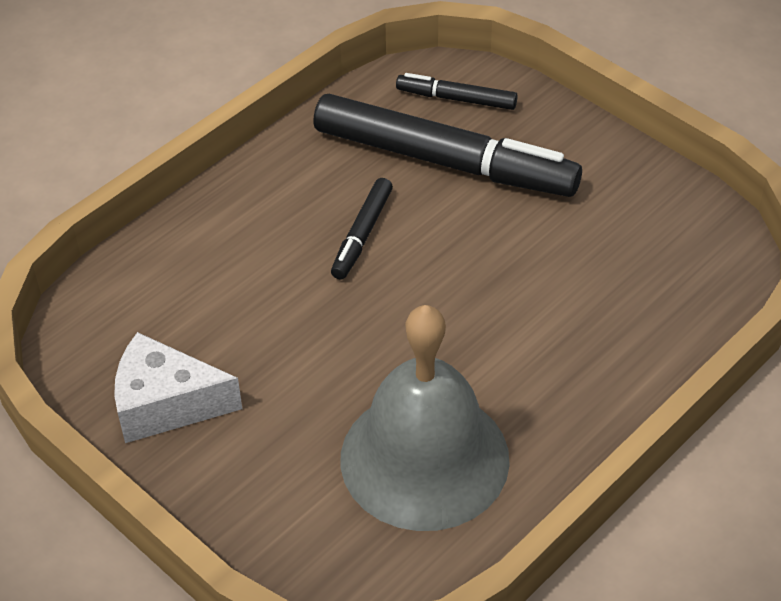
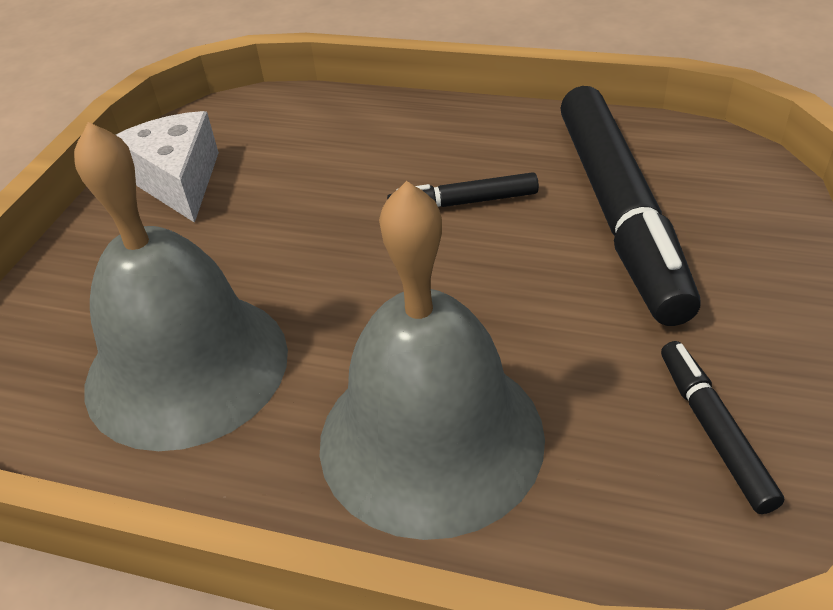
camera: 65 degrees right, 5 degrees down
(456, 99) = (718, 184): black marker -> black marker (713, 431)
(582, 347) = (431, 437): none -> grey bell

